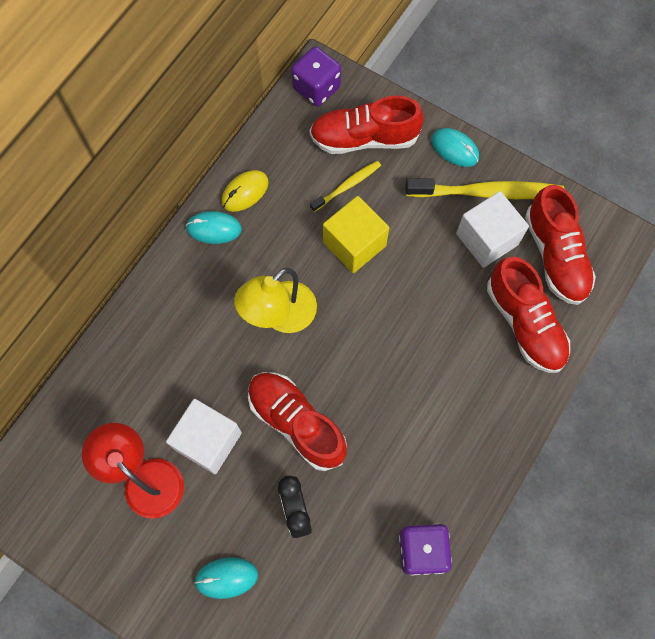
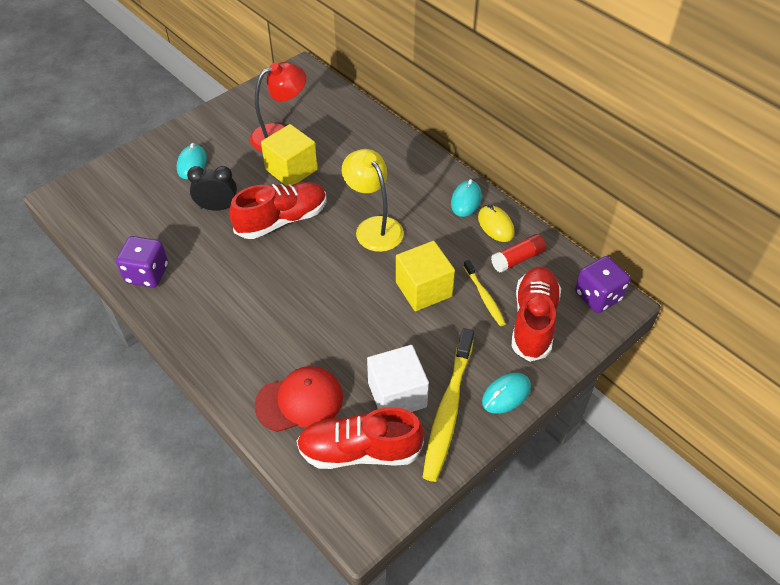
camera: 105 degrees right, 20 degrees down
(208, 441) = (291, 170): white cube -> yellow cube
(288, 164) = (517, 259): none -> red glue stick
(524, 323) = (299, 401): red shoe -> red cap

